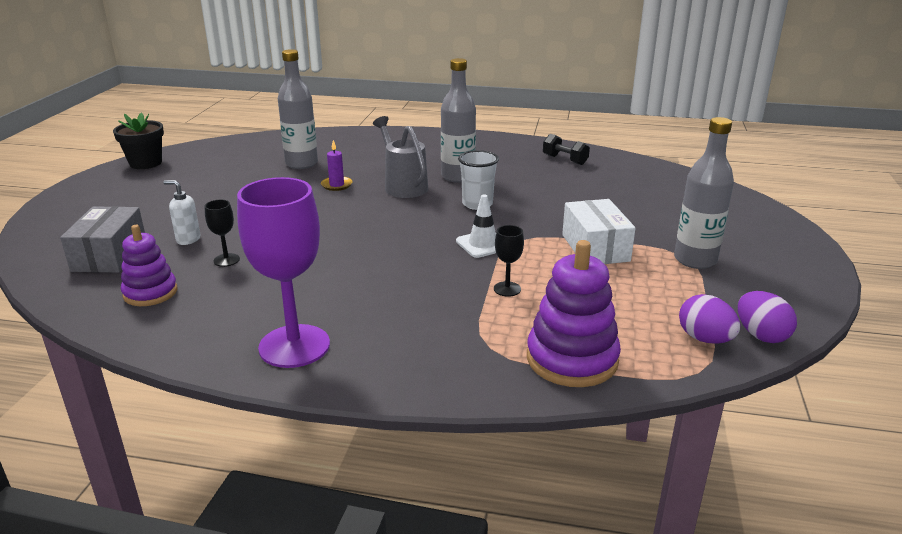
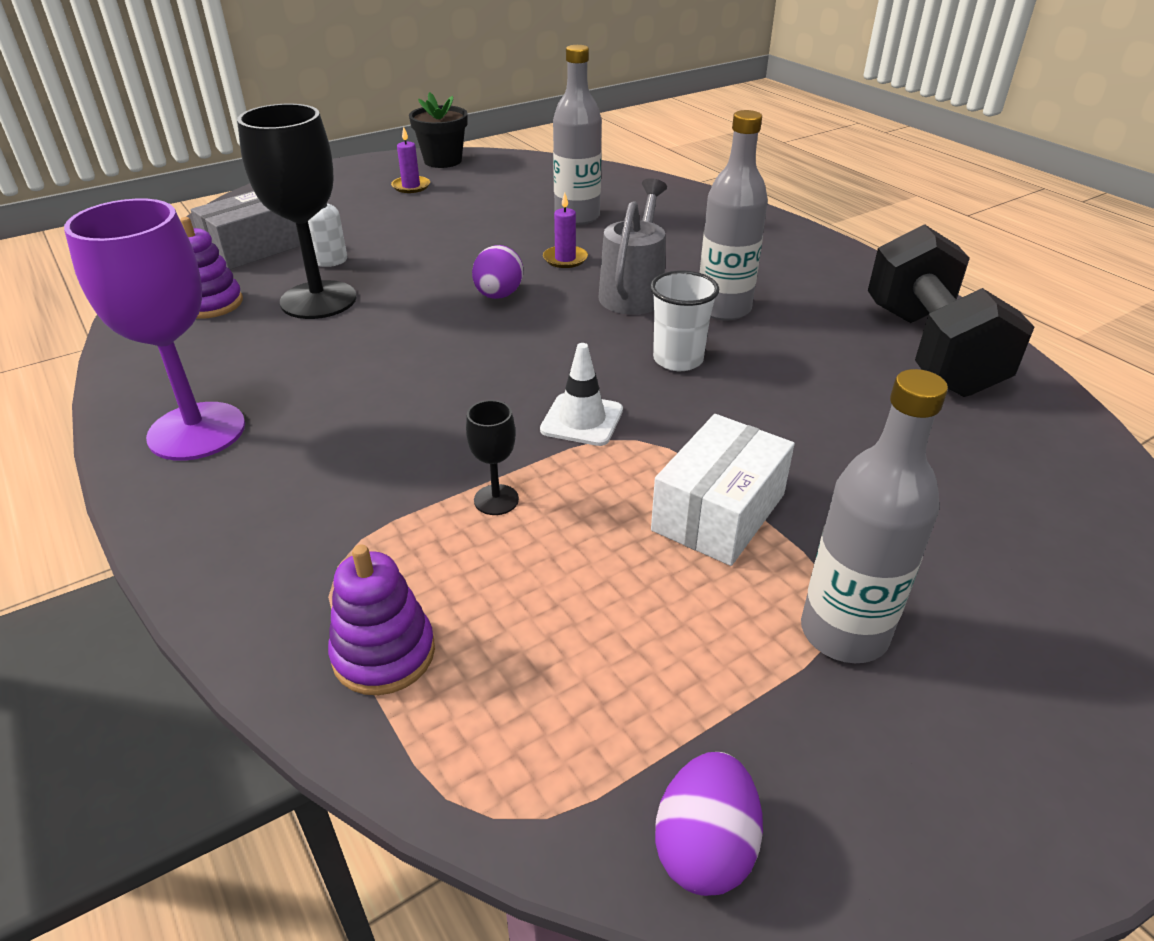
camera: 45 degrees right, 10 degrees up
(154, 183) = (411, 186): none -> purple candle
(226, 260) = (318, 300): black goblet -> black goblet, size x2.28
(565, 160) = (929, 350): black dumbbell -> black dumbbell, size x2.27
(572, 359) = (384, 653): purple stacking toy -> purple stacking toy, size x0.65
(705, 339) = (603, 774): purple egg -> purple egg (498, 295)

